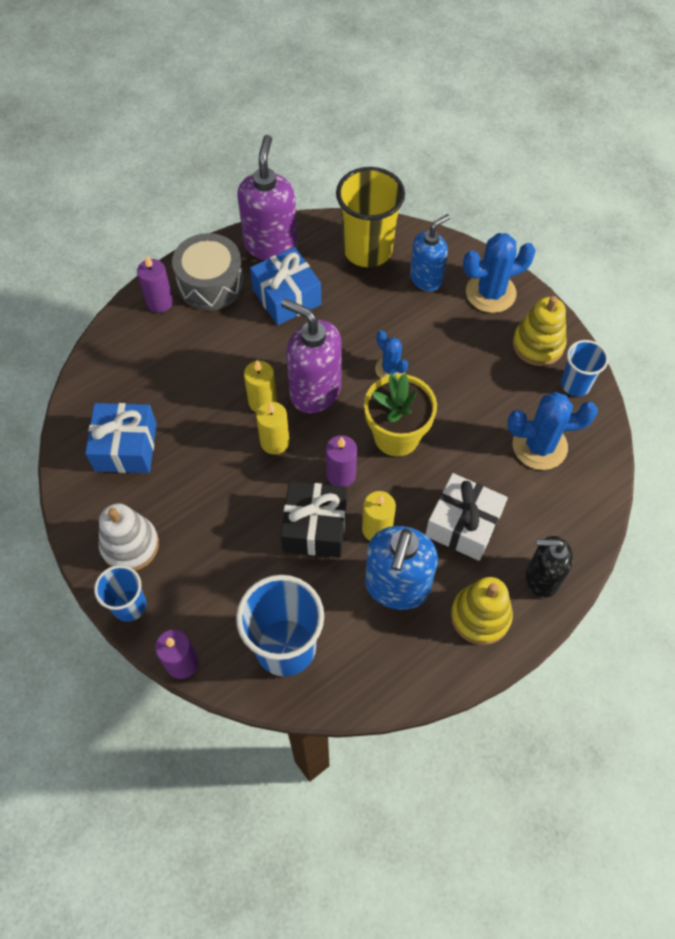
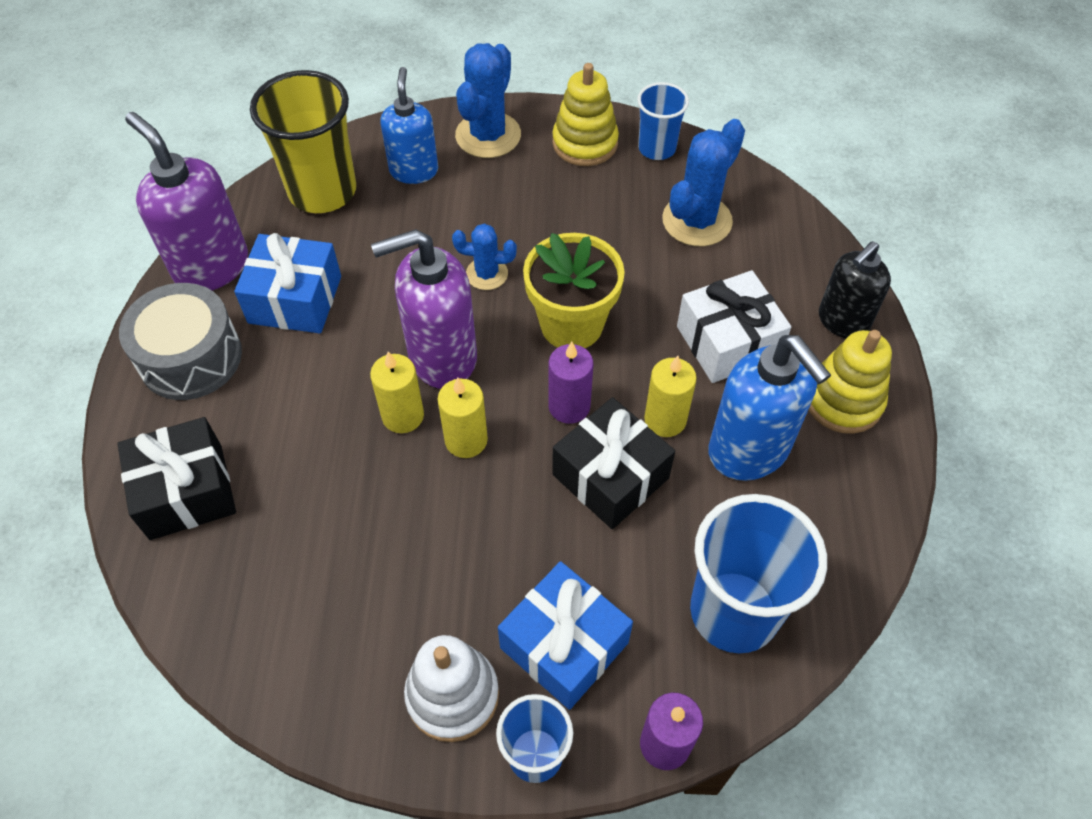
camera: 50 degrees left, 5 degrees down
(126, 447) = (311, 604): blue gift -> blue gift (564, 645)
(138, 346) = (186, 491): none -> black gift
(160, 302) = (153, 426): purple candle -> none

